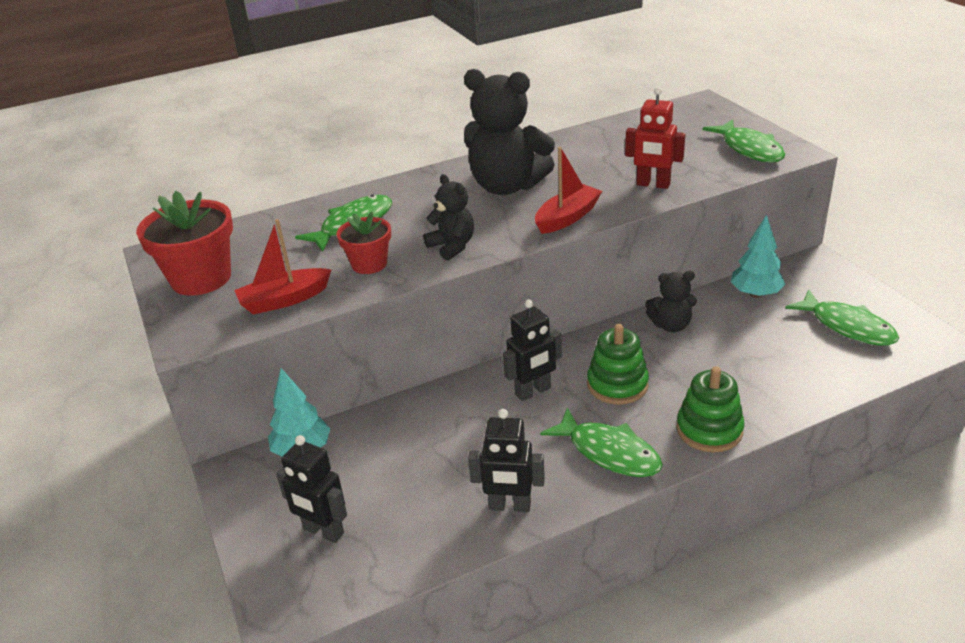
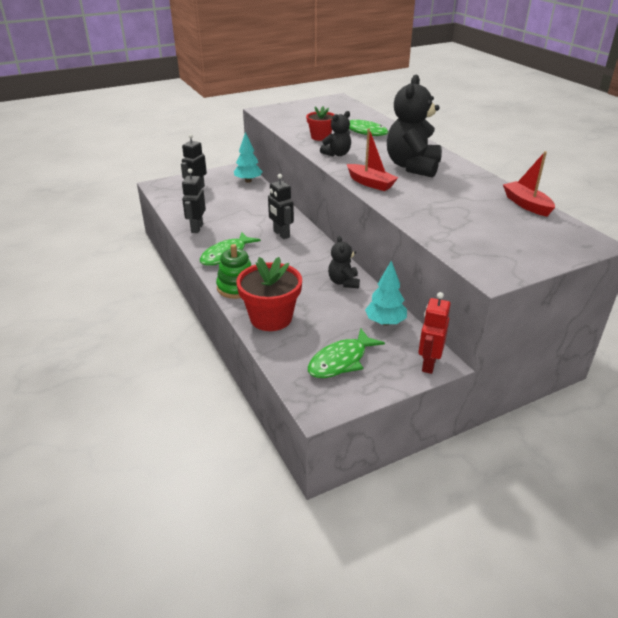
camera: 85 degrees right, 0 degrees up
(201, 278) = (312, 107): red flower pot -> red flower pot (271, 318)
(284, 300) = (290, 123): red boat -> red boat (526, 204)
(617, 385) = (283, 260): green stacking toy -> none
(653, 184) = (420, 212): red robot -> red robot (428, 364)
(749, 149) = (493, 255): green fish -> none

